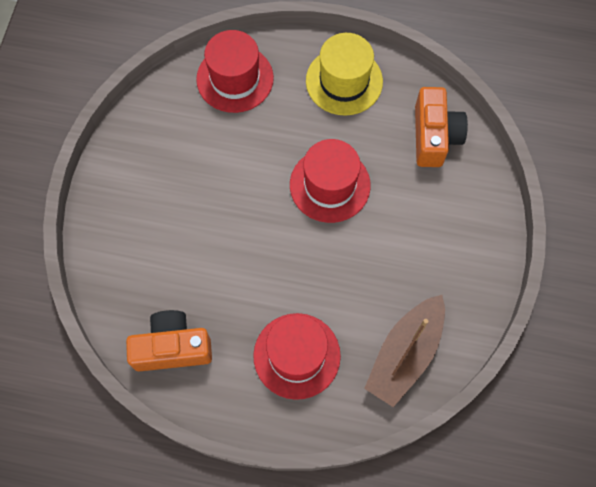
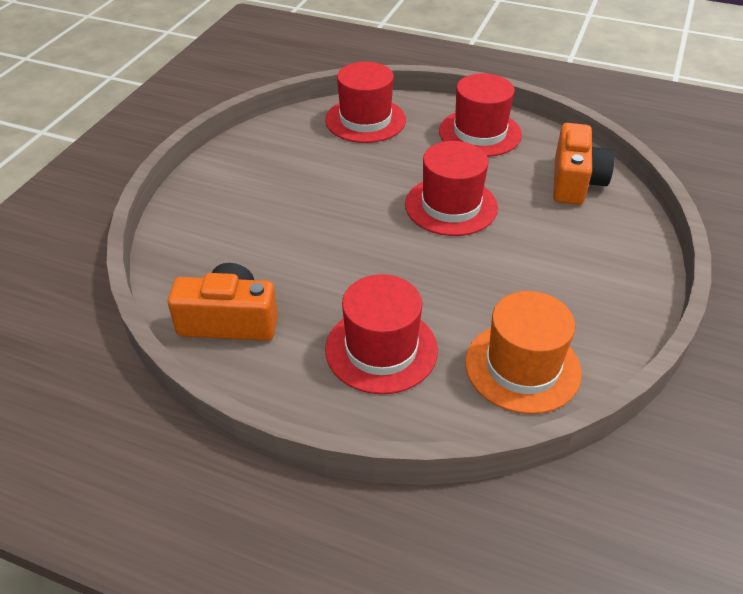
camera: 10 degrees right, 25 degrees down
(344, 81) = (480, 133): yellow hat -> red hat
(405, 354) = (522, 367): brown boat -> orange hat

